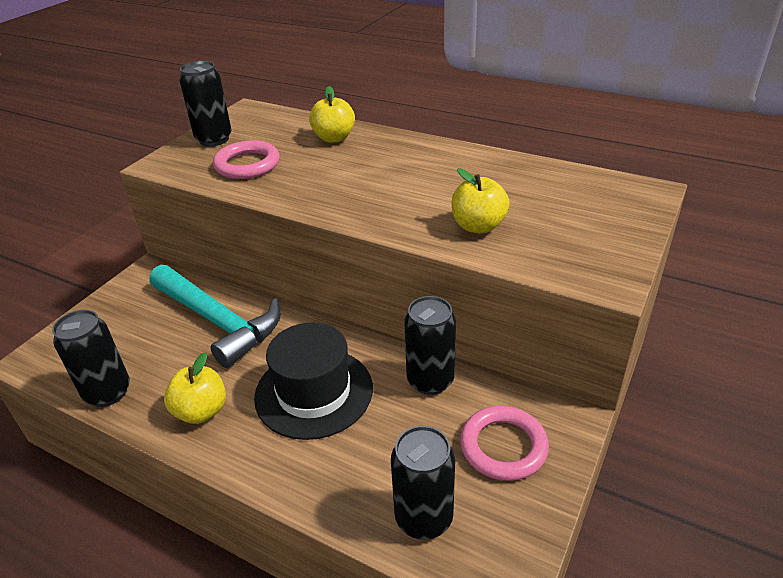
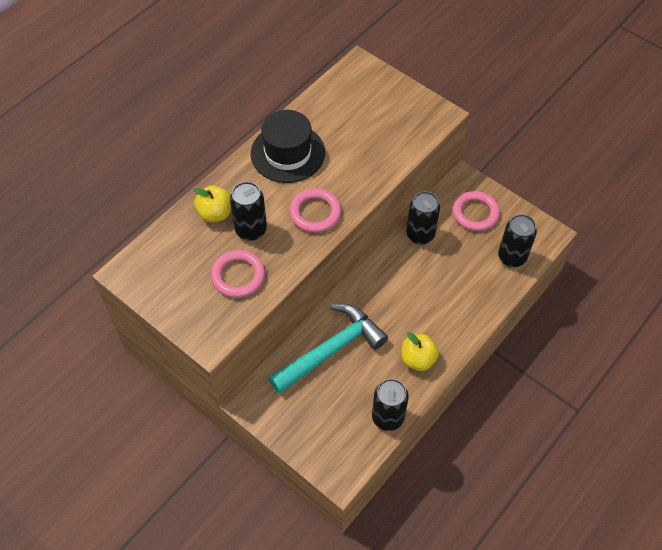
camera: 80 degrees left, 20 degrees up
(214, 139) = (179, 300): black can -> black can (251, 230)
(314, 392) = (416, 296): black hat -> black hat (287, 153)
(354, 198) = (315, 213): none -> pink ring
(478, 226) = (372, 155): yellow apple -> none

